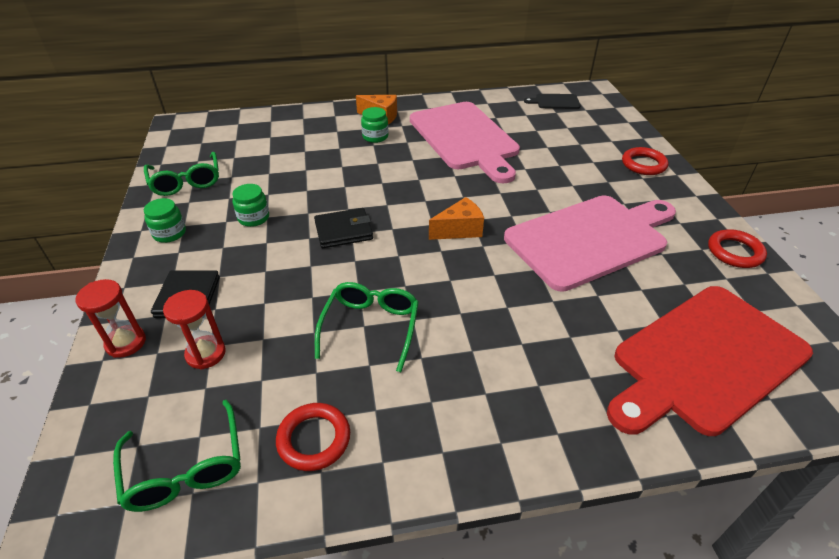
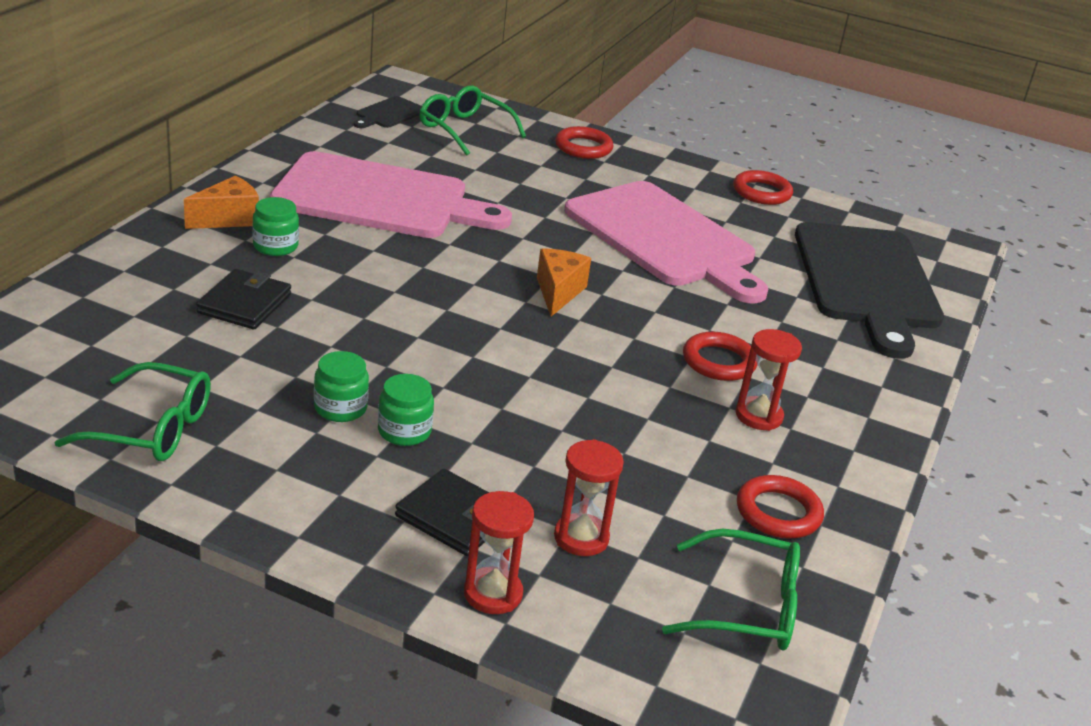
camera: 60 degrees left, 10 degrees down
(169, 233) = (280, 487): green jar -> green jar (404, 431)
(343, 231) = (461, 358): black wallet -> black wallet (244, 304)
(371, 327) = (655, 415): green glasses -> green glasses (464, 129)
(426, 377) = (758, 416): none -> red hourglass
(471, 328) = (718, 362): none -> red ring
(590, 239) = (664, 238): pink cutting board -> pink cutting board turned 135 degrees clockwise
(704, 359) = (866, 281): red cutting board -> black cutting board

